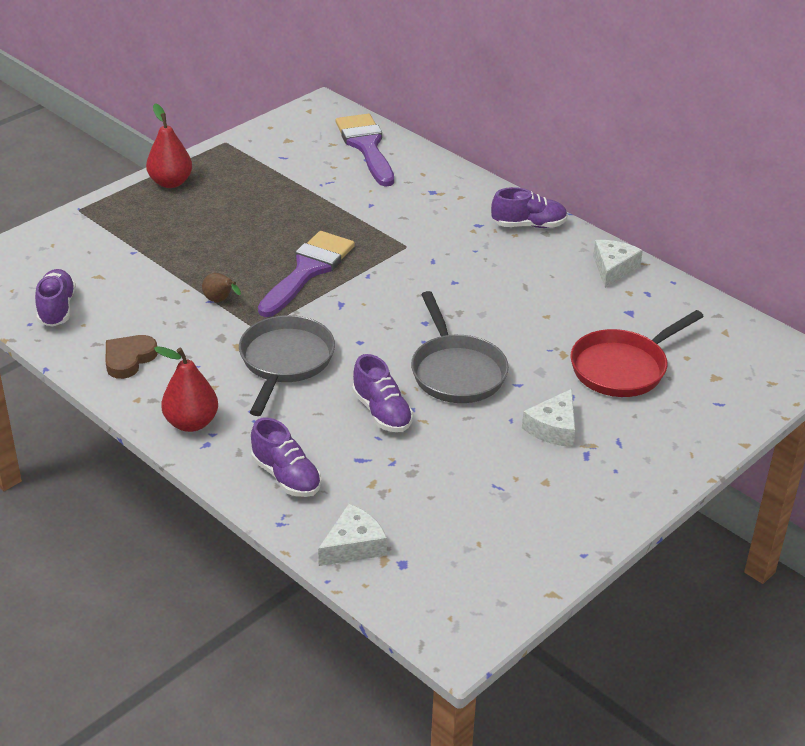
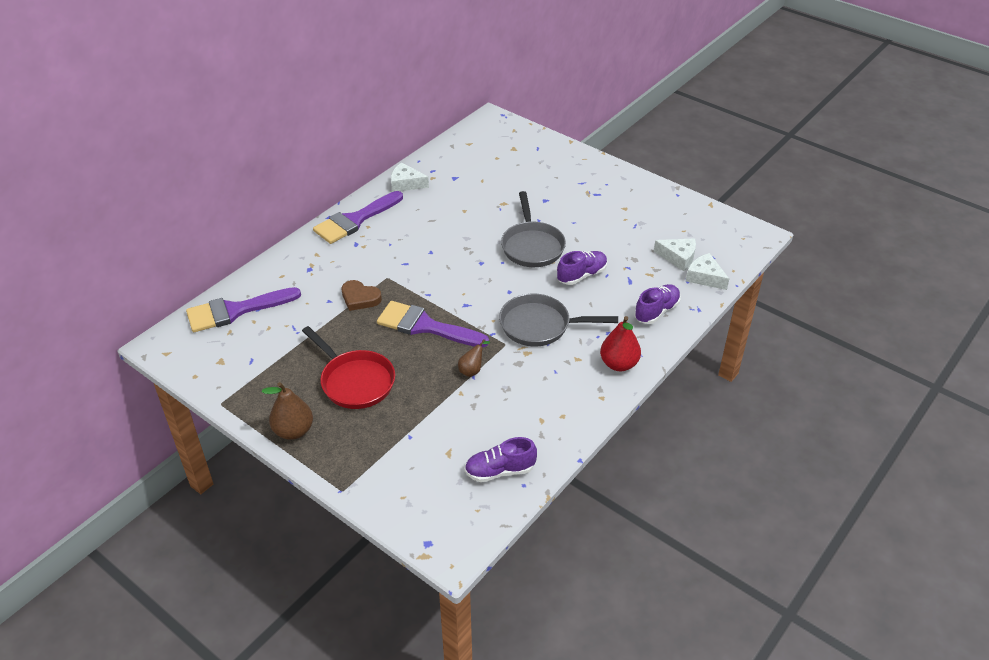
camera: 95 degrees left, 5 degrees up
(129, 359) = (556, 411): brown heart -> brown heart (360, 298)
(170, 182) = (293, 431): red pear -> brown pear
(456, 371) = (532, 246): grey pan -> grey pan turned 105 degrees clockwise
(529, 225) = (355, 220): purple shoe -> purple brush
(553, 428) = (576, 206): white cheese -> white cheese (678, 257)
(622, 368) = (512, 181): red pan -> red pan (355, 381)

